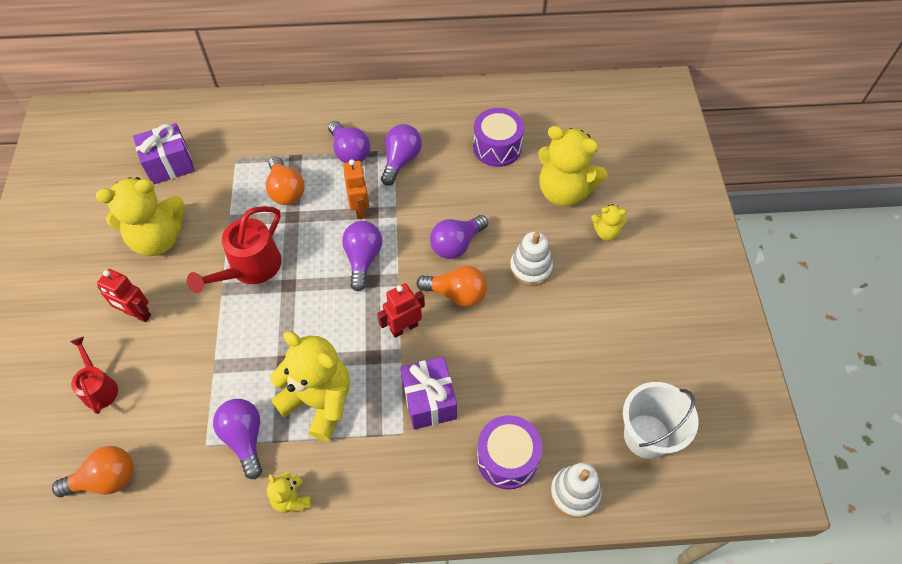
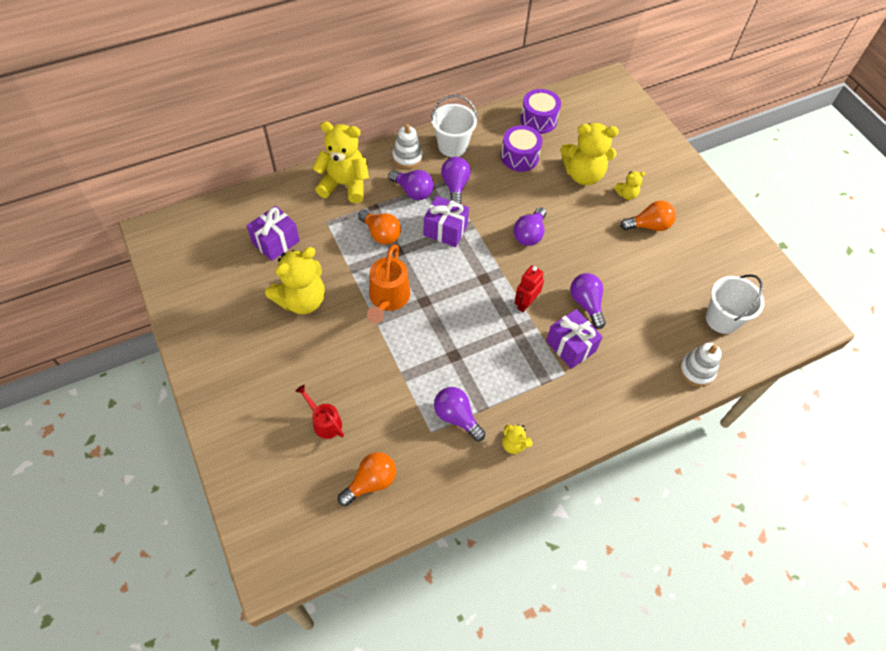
camera: 25 degrees left, 0 degrees up
(137, 314) = (320, 360): red robot -> none
(250, 268) = (388, 299): red watering can -> orange watering can
(319, 401) = (495, 373): yellow teddy bear -> yellow teddy bear (344, 185)
(360, 208) = (445, 230): orange robot -> purple gift
(363, 259) = (468, 265): purple light bulb -> purple light bulb (586, 304)
(424, 112) = (452, 146): none -> white bucket
(457, 294) = (549, 268): orange light bulb -> orange light bulb (649, 226)
(507, 458) = (642, 365): purple drum -> purple drum (538, 120)
(530, 268) = (589, 234): white stacking toy -> white stacking toy (407, 157)

